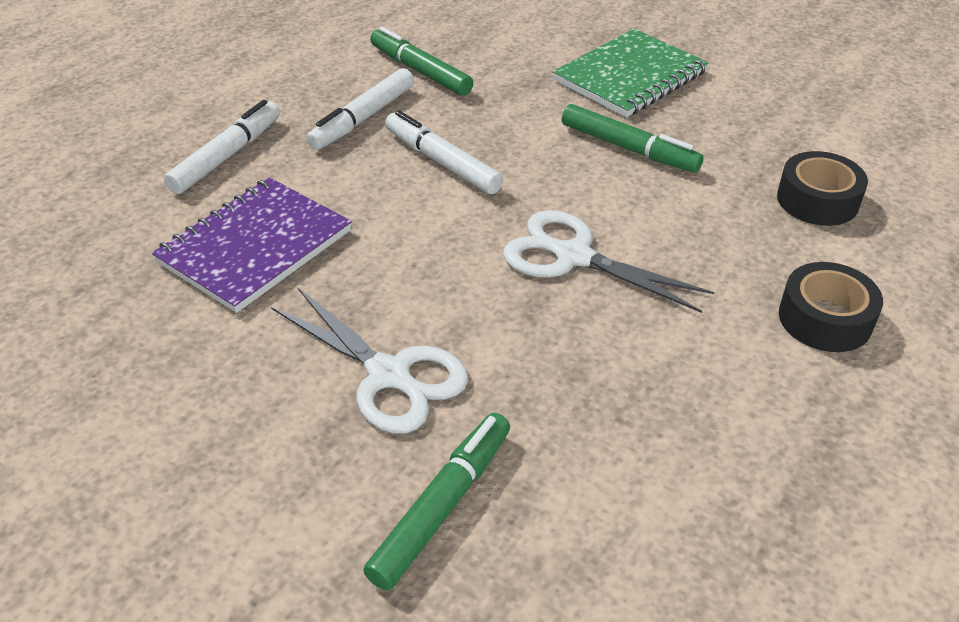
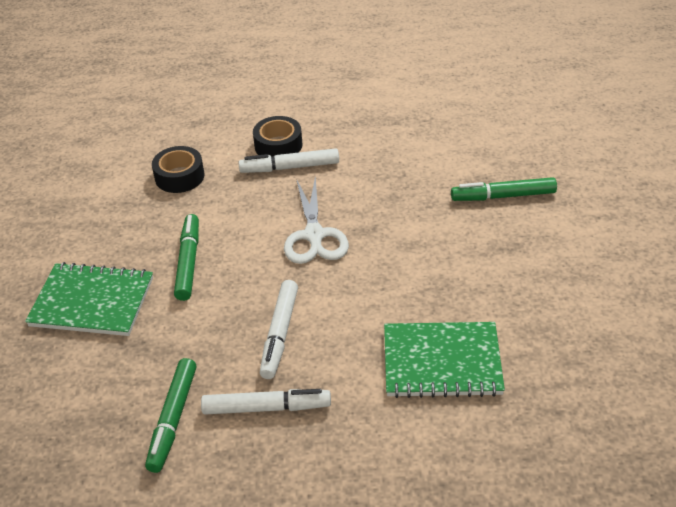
camera: 125 degrees left, 0 degrees up
(227, 156) = (379, 450): white marker -> white marker (290, 167)
(255, 247) = (442, 362): purple notebook -> green notebook
(389, 375) = (462, 250): white scissors -> none

